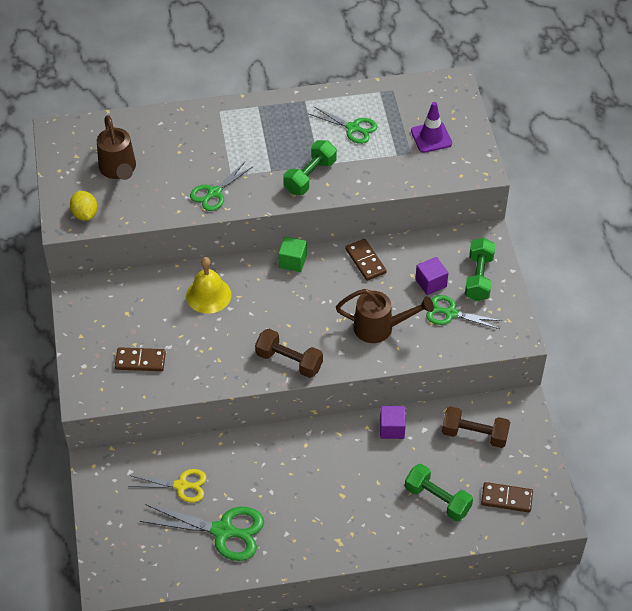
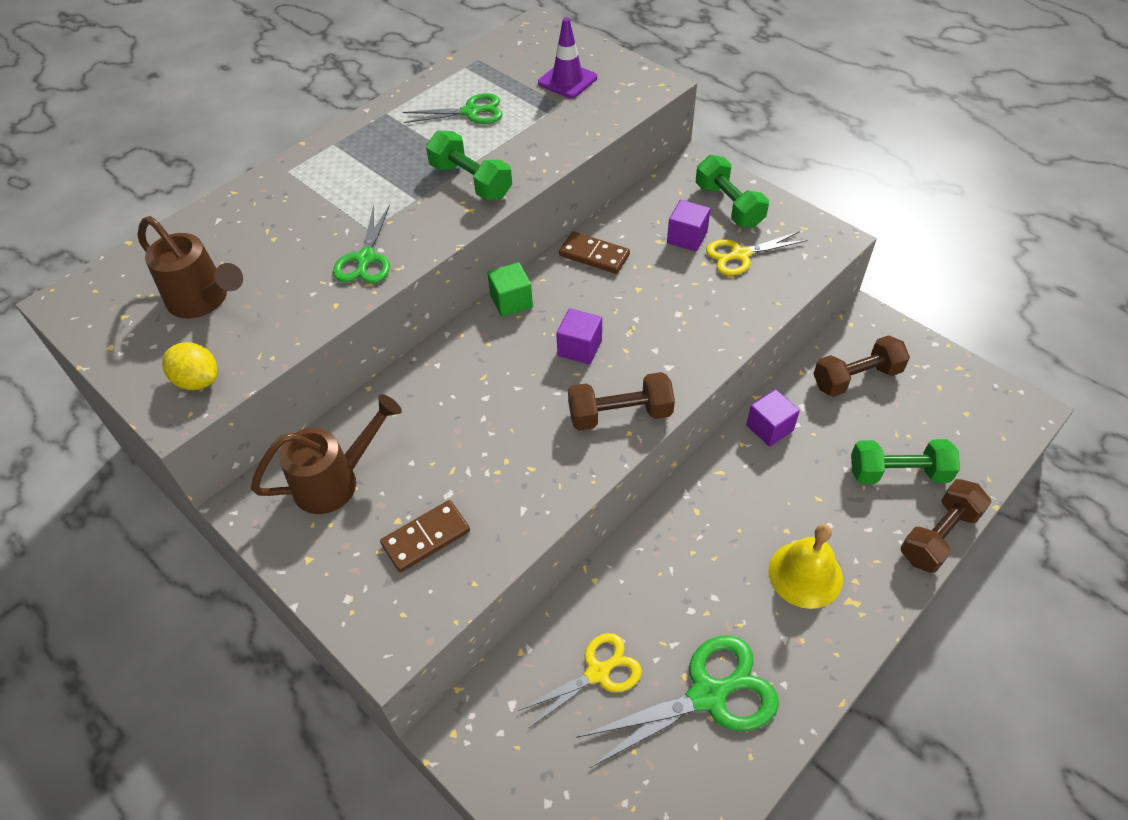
camera: 35 degrees left, 0 degrees up
(208, 295) = (443, 398): yellow bell -> yellow bell (805, 574)
(303, 312) = (579, 348): none -> purple cube
(310, 176) = (471, 181): green dumbbell -> green dumbbell turned 45 degrees counterclockwise
(380, 328) = (684, 313): brown watering can -> brown watering can (336, 481)
(422, 544) = (939, 536): none -> brown dumbbell
(451, 313) = (740, 255): green scissors -> yellow scissors
(506, 498) = (960, 423): brown domino -> none

